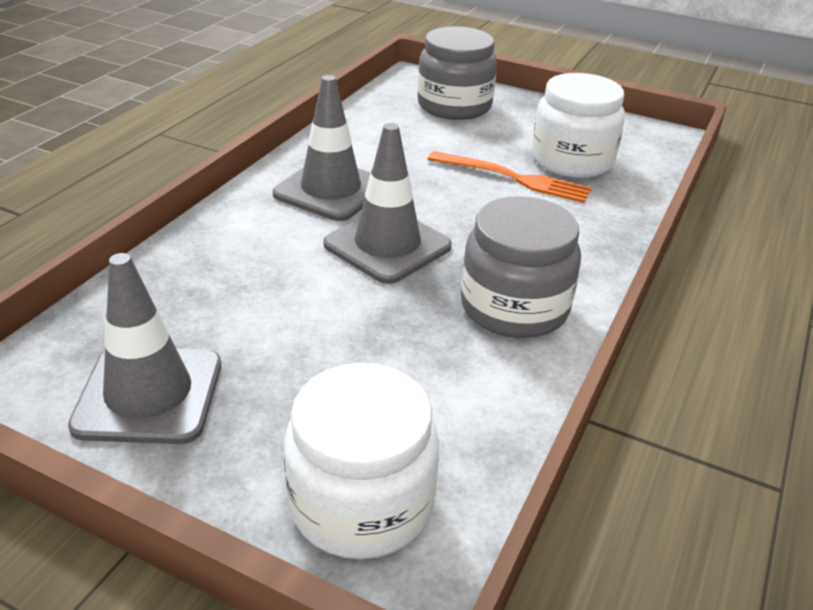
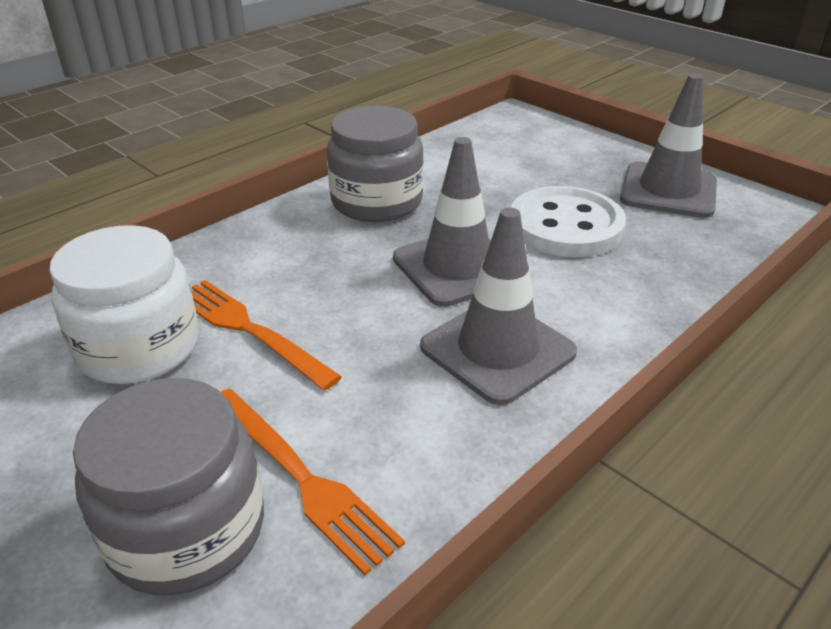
camera: 160 degrees left, 0 degrees up
(289, 310) = (565, 226): none -> white button
(361, 503) = (534, 135): white jar -> none
(416, 124) = (301, 478): none -> orange fork

